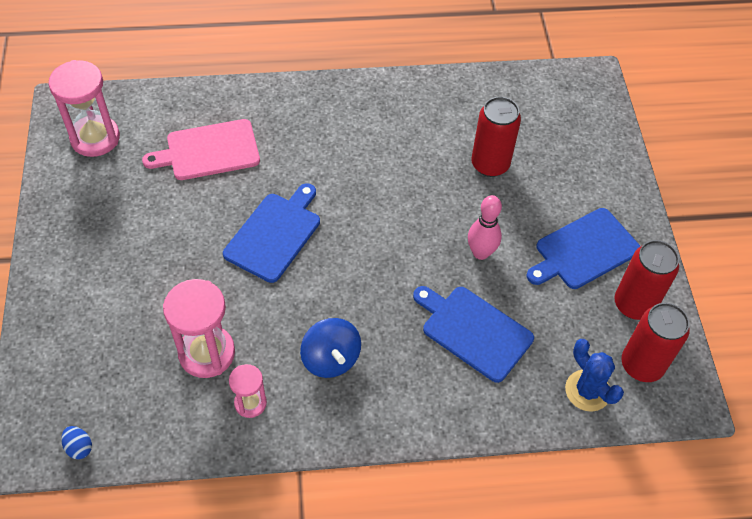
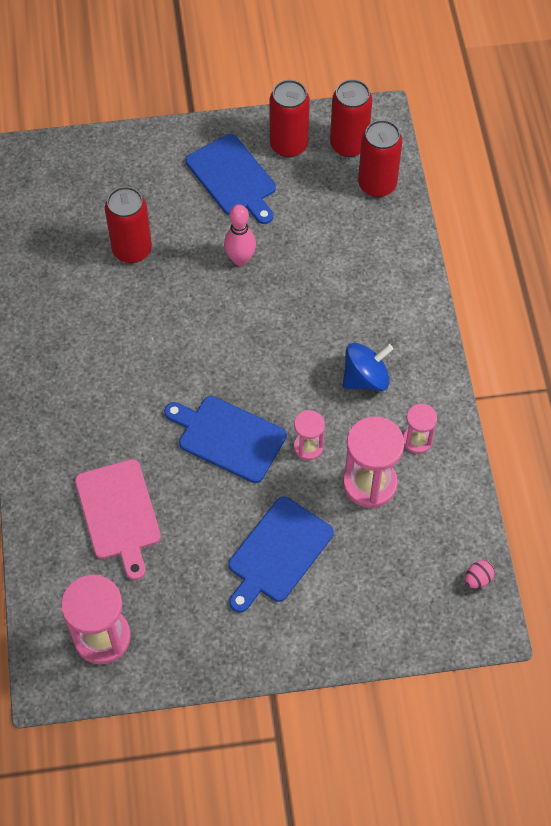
camera: 90 degrees left, 5 degrees up
(79, 447) = (478, 579): blue egg -> pink egg
(256, 300) = (308, 447): none -> pink hourglass
(473, 331) = (326, 266): blue cutting board -> blue cutting board (278, 553)
(587, 391) = (377, 184): blue cactus -> red can

